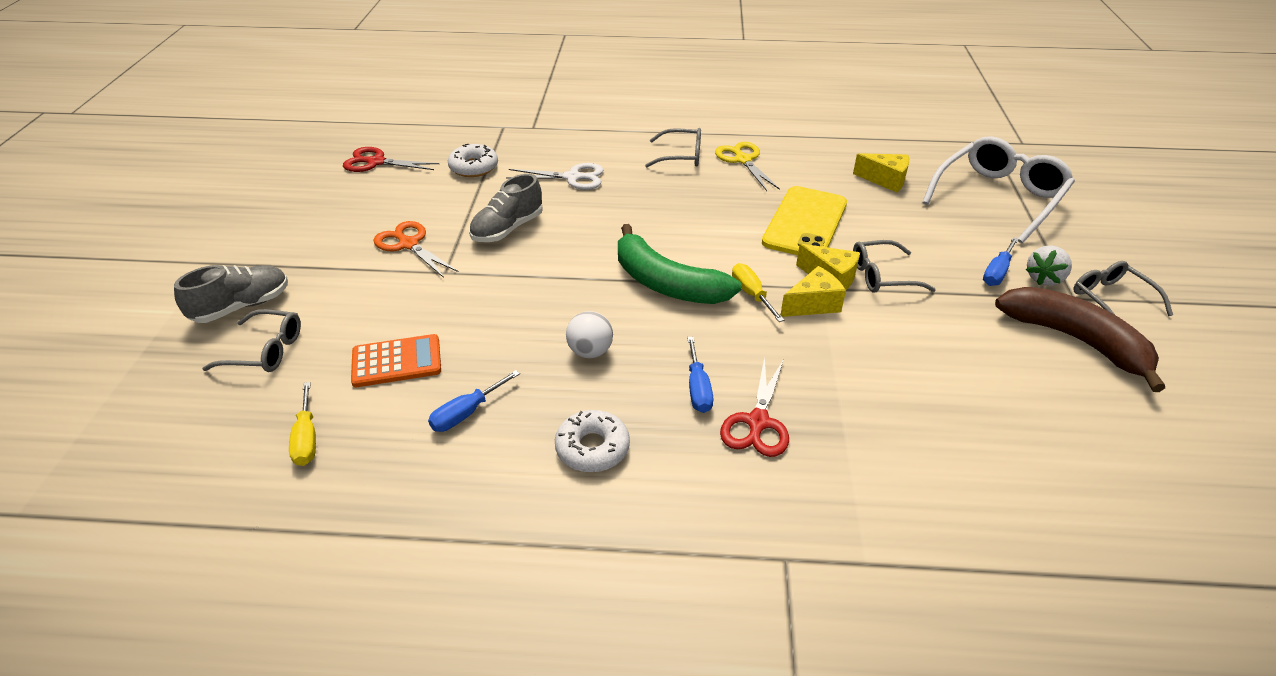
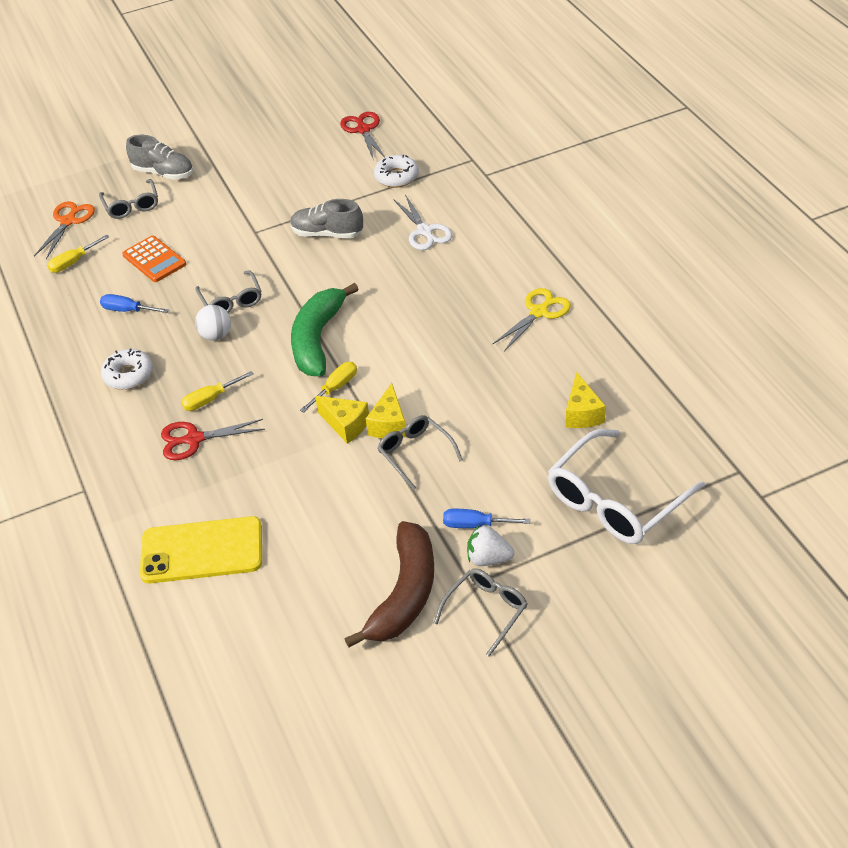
camera: 65 degrees right, 5 degrees up
(409, 244) = (274, 200): orange scissors -> orange scissors (68, 221)
(680, 156) = (512, 274): grey glasses -> grey glasses (231, 300)
(698, 388) = (210, 399): blue screwdriver -> yellow screwdriver
(805, 223) = (462, 384): yellow phone -> yellow phone (202, 551)
(998, 198) = (616, 500): white glasses -> white glasses turned 120 degrees clockwise

